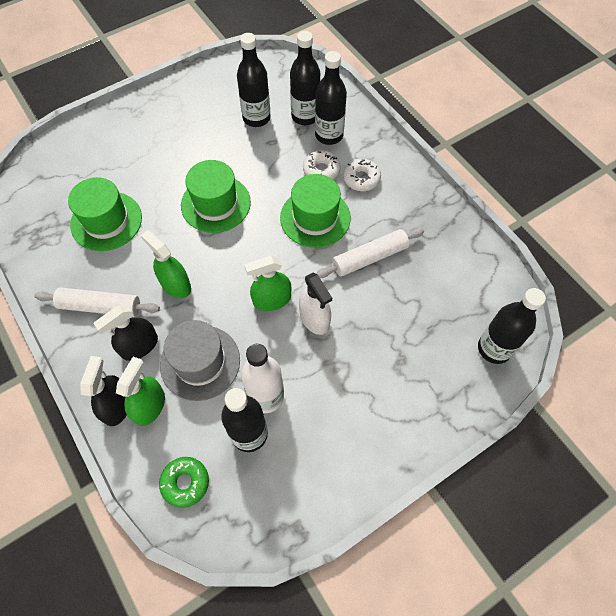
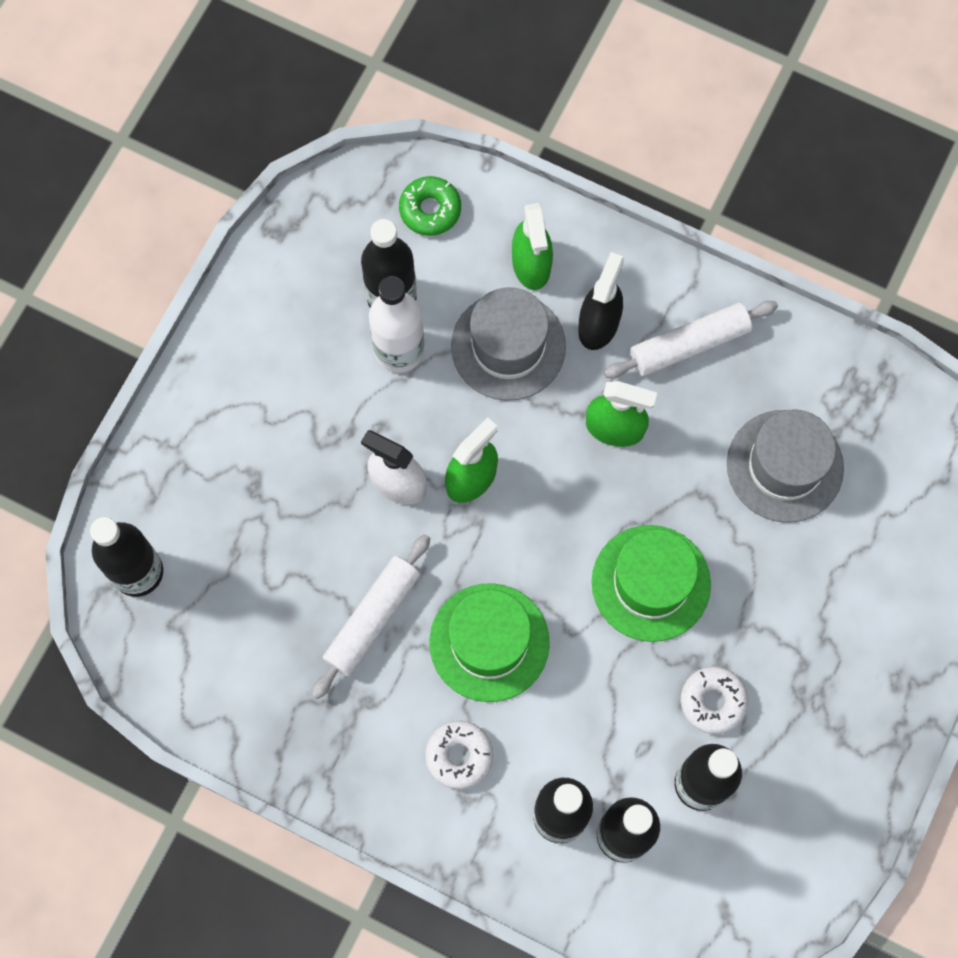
camera: 150 degrees right, 10 degrees up
(106, 221) = (785, 466): green hat -> grey hat
(117, 406) = (570, 244): black spray bottle -> none
(321, 170) = (530, 736): white donut -> white donut (713, 701)

